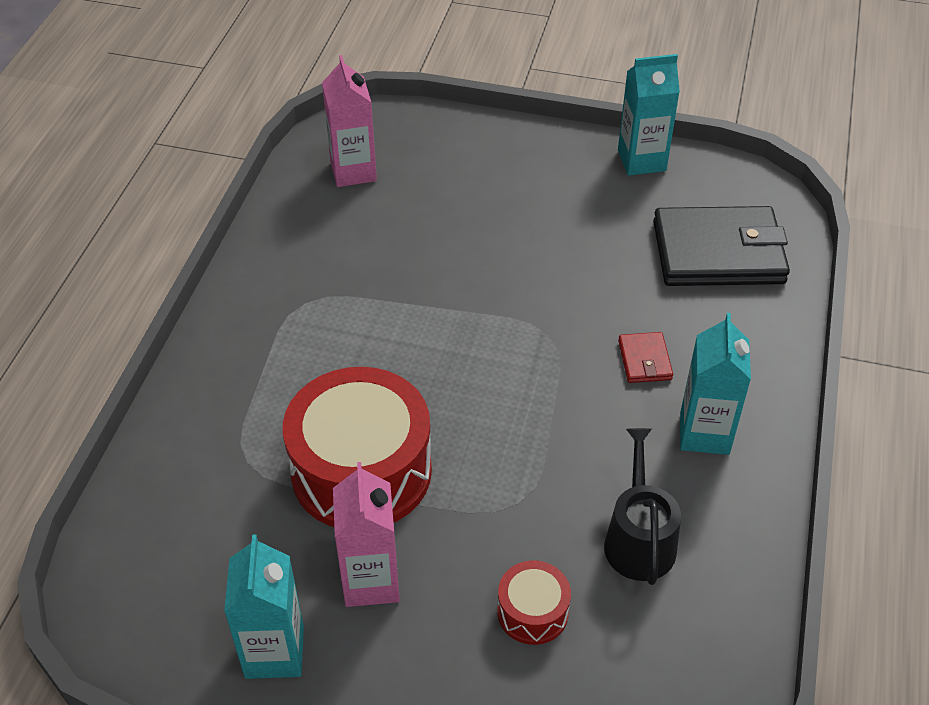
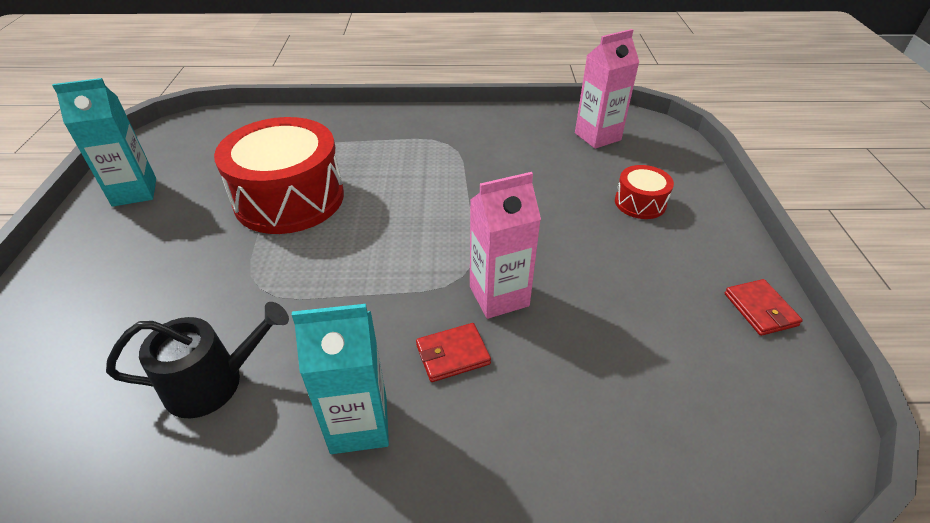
camera: 75 degrees right, 5 degrees down
(371, 581) = (186, 222): pink carton -> pink carton (499, 296)
(532, 612) = (141, 316): red drum -> red drum (640, 203)
(641, 160) = (760, 309): turquoise carton -> red wallet
(718, 253) = (655, 404): black wallet -> none

